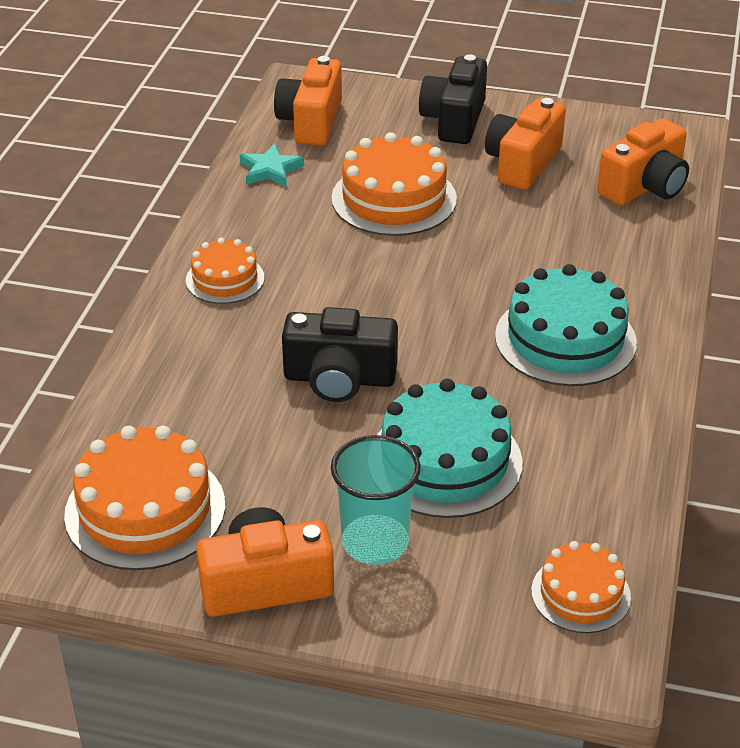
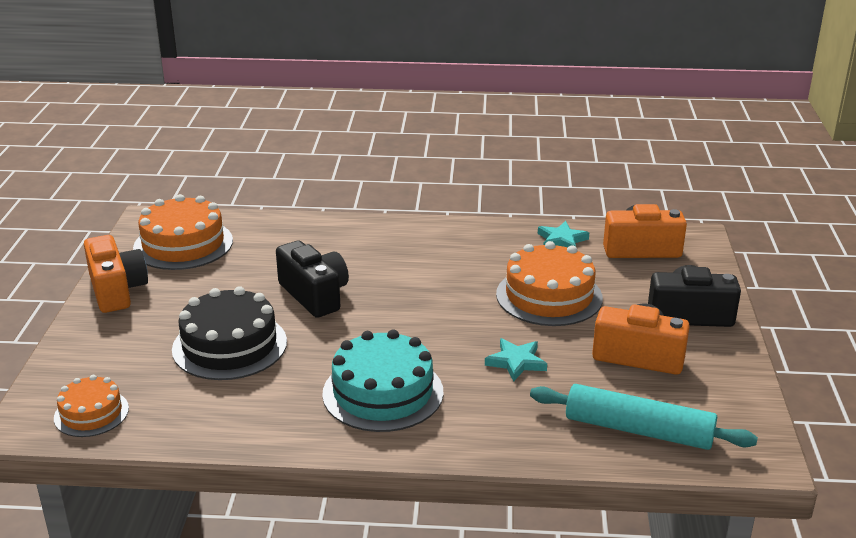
camera: 80 degrees right, 10 degrees down
(225, 279) = (417, 240): orange cake -> none
(339, 379) = (315, 295): black camera -> black camera turned 150 degrees clockwise
(375, 542) = (149, 325): turquoise cup -> none
(445, 461) = (229, 345): turquoise cake -> black cake
(521, 240) = (516, 362): none -> turquoise star
(644, 187) = (638, 430): orange camera -> turquoise rolling pin

